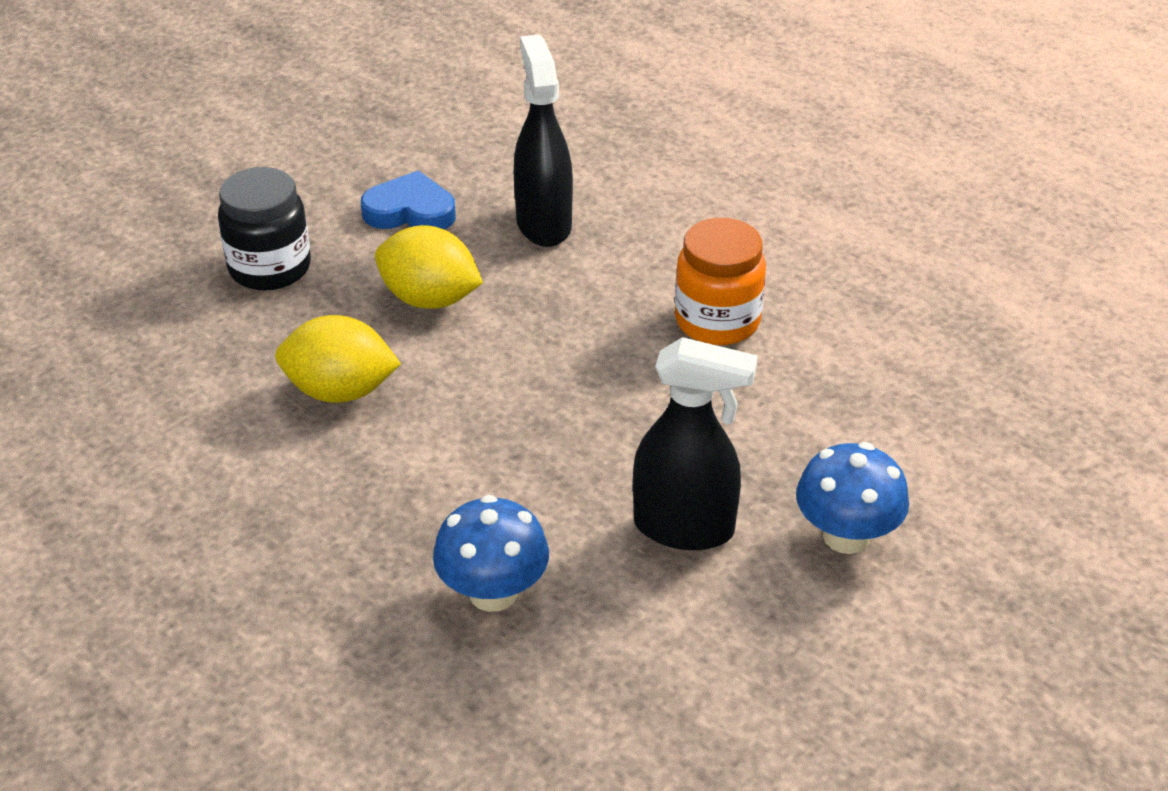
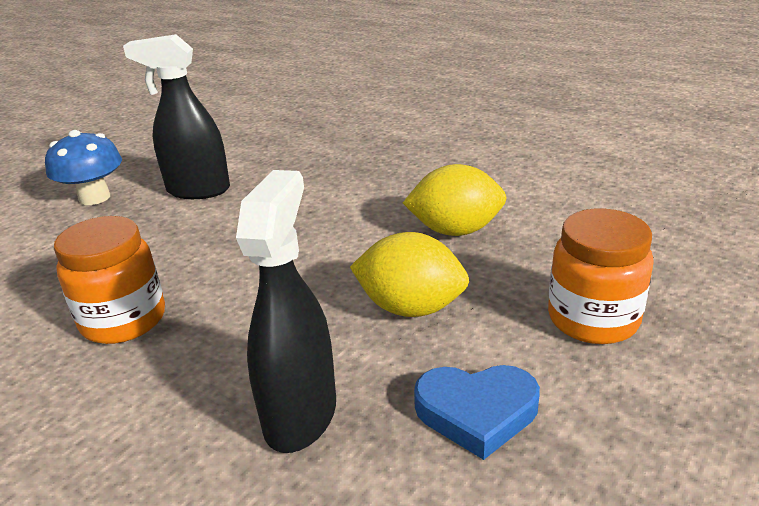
camera: 175 degrees right, 10 degrees down
(270, 268) = (593, 319): black jar -> orange jar
(493, 593) = (315, 156): blue mushroom -> none
(543, 224) = (301, 414): black spray bottle -> black spray bottle turned 150 degrees counterclockwise

